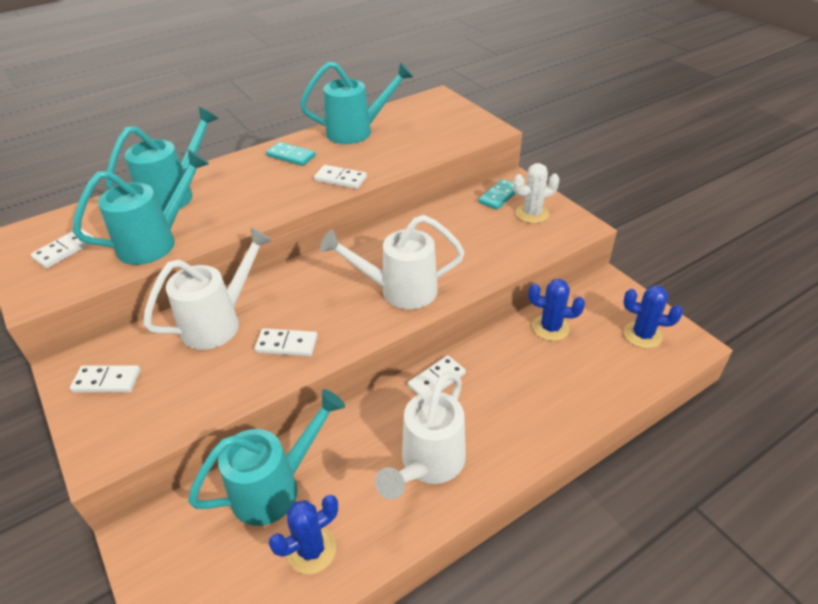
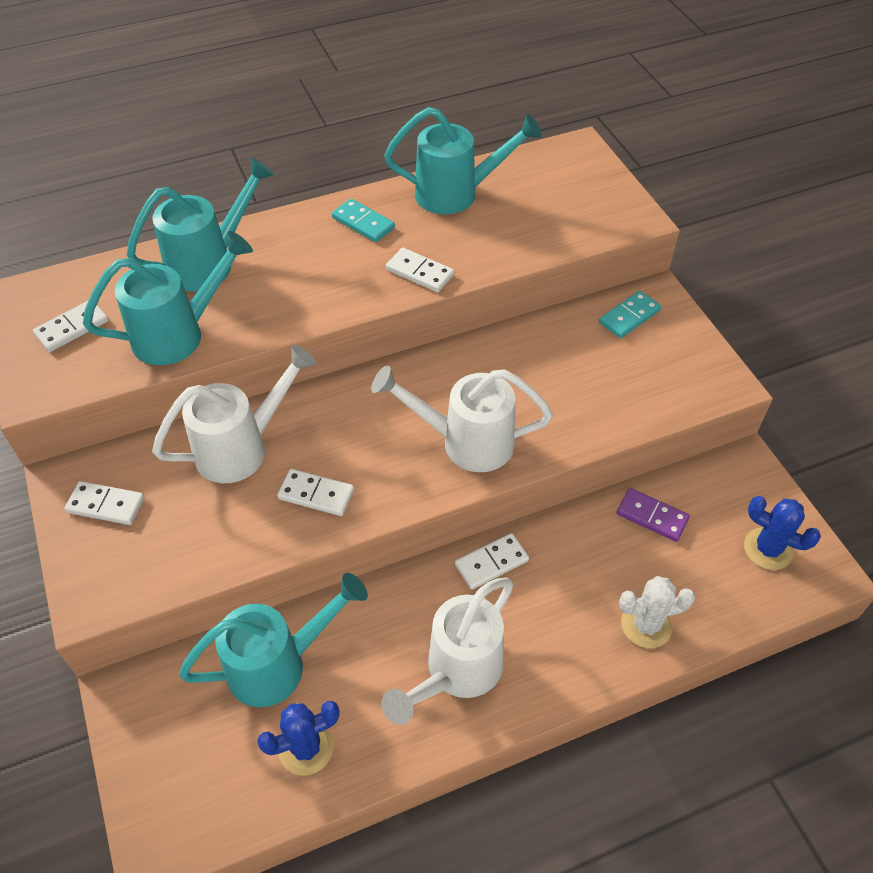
camera: 10 degrees right, 10 degrees up
(532, 214) = (665, 352): white cactus -> white cactus (646, 625)
(550, 328) = (652, 516): blue cactus -> purple domino

